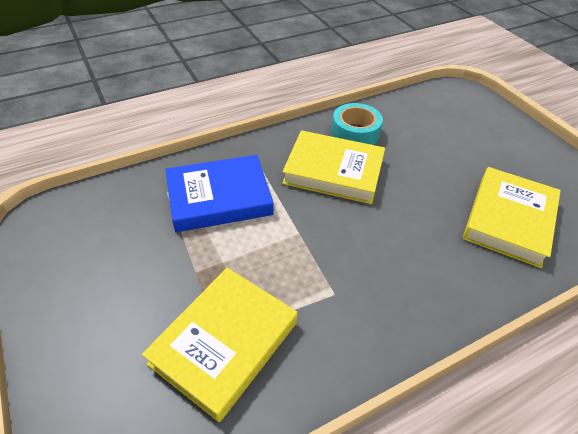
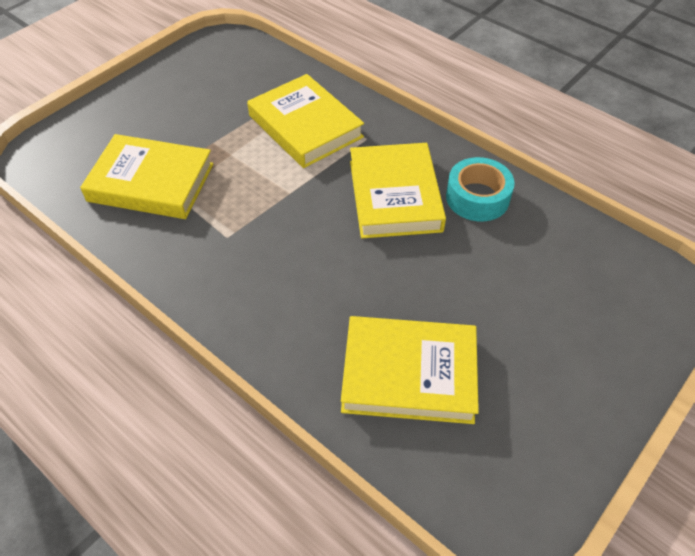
camera: 70 degrees right, 5 degrees up
(219, 198) = (305, 126): blue book -> yellow book

